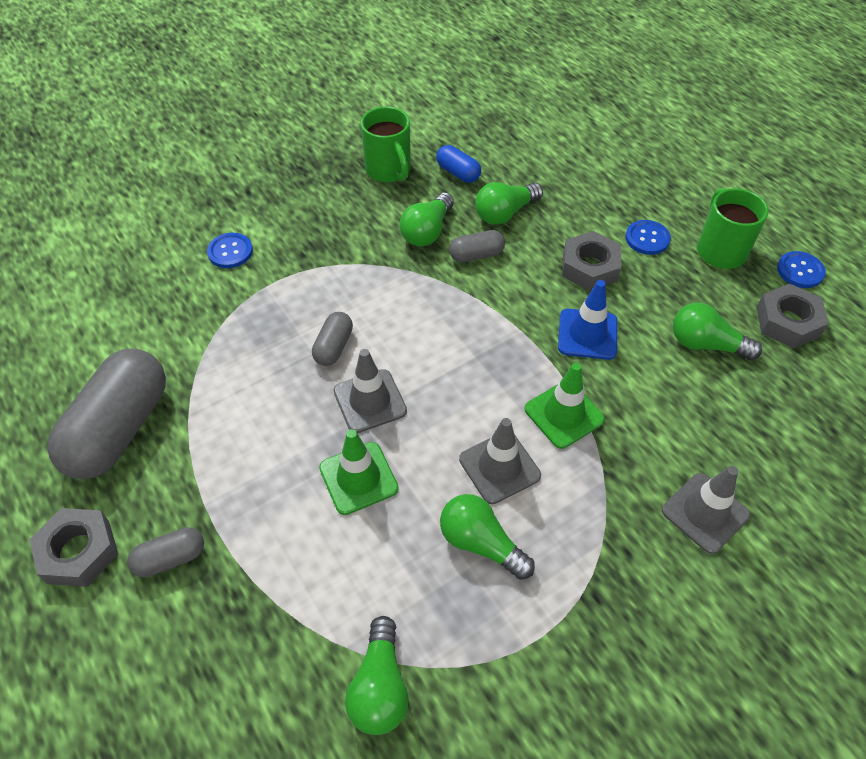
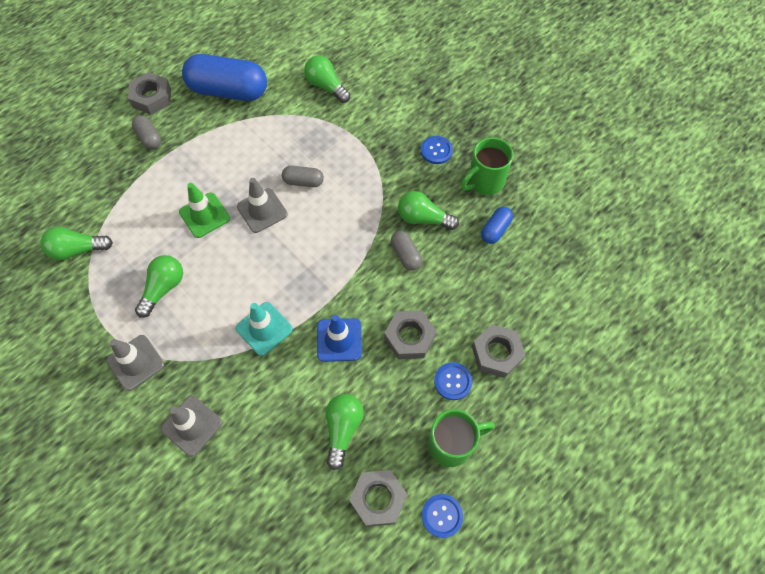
camera: 80 degrees right, 10 degrees up
(119, 429) = (228, 91): grey capsule -> blue capsule
(230, 252) = (376, 105): blue button -> blue button (436, 151)
(499, 467) = (218, 292): grey traffic cone -> grey traffic cone (135, 362)
(505, 213) = (456, 269): green light bulb -> green light bulb (326, 86)
(564, 414) = (264, 329): green traffic cone -> turquoise traffic cone
(615, 198) = (496, 353): none -> grey nut

